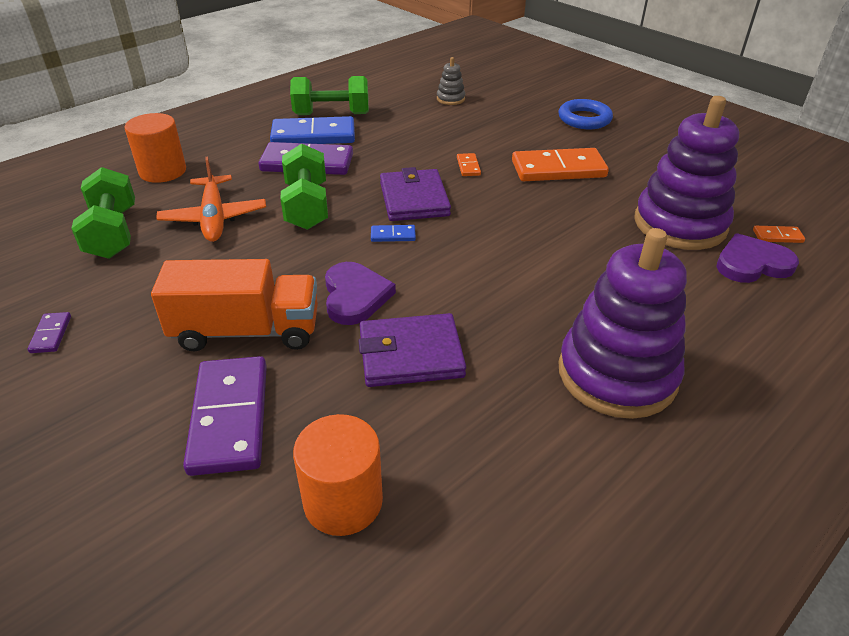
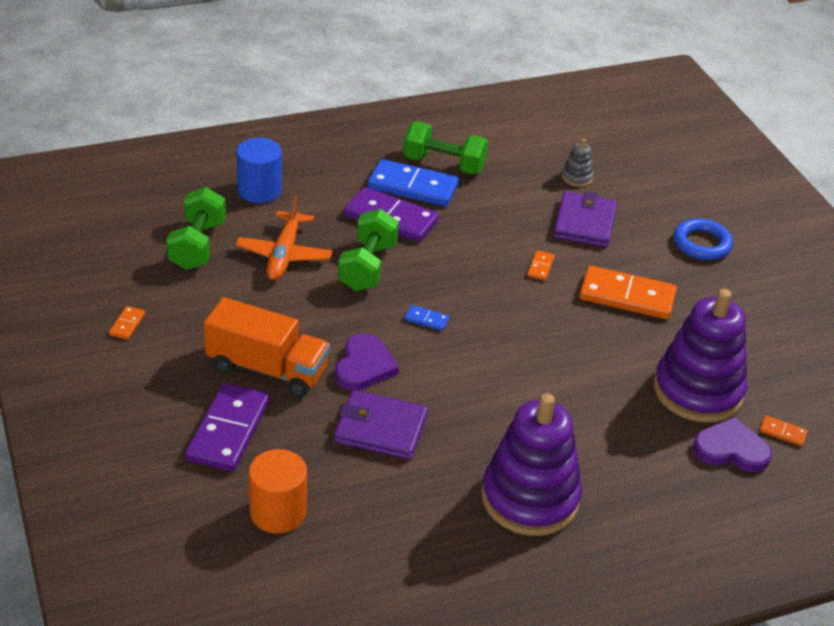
camera: 20 degrees right, 0 degrees up
(51, 334) = (127, 324): purple domino -> orange domino
(163, 171) = (259, 190): orange cylinder -> blue cylinder
(414, 199) = (467, 288): purple wallet -> purple wallet (584, 223)

